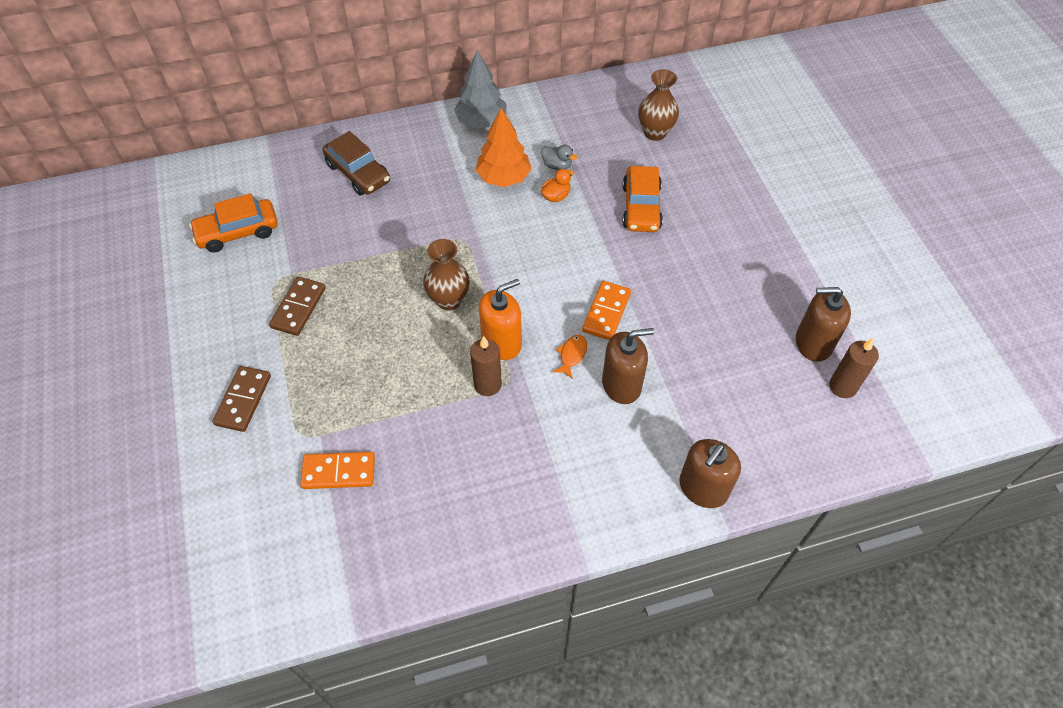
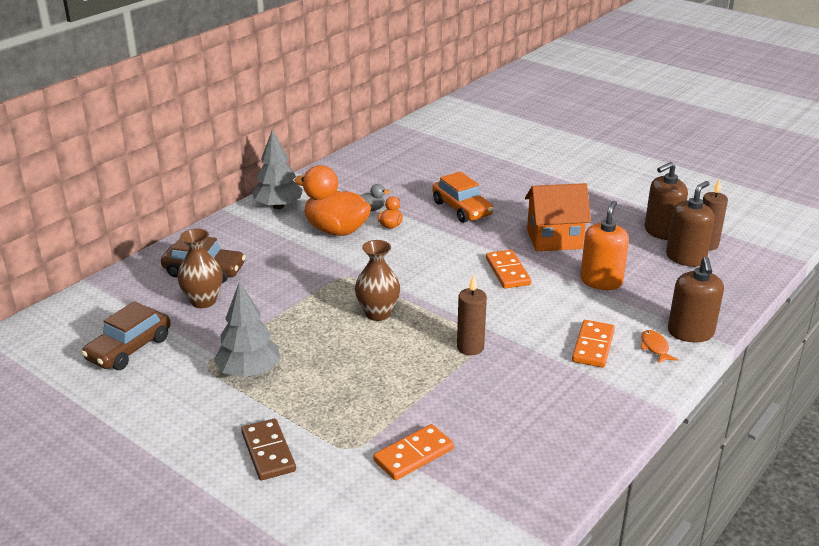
camera: 35 degrees left, 25 degrees down
(238, 232) = (129, 349): orange car -> brown car
(298, 308) = (249, 372): brown domino -> grey tree
(501, 342) = (451, 320): orange soap dispenser -> orange soap dispenser (601, 281)
(503, 177) = (336, 230): orange tree -> orange duck
(572, 355) = (512, 304): orange fish -> orange fish (655, 347)
(594, 448) = (593, 346): none -> orange domino
(621, 385) = (568, 304): brown soap dispenser -> brown soap dispenser (685, 258)
(655, 133) = (422, 168): brown vase -> brown vase (203, 301)
(692, 294) = (554, 239): none -> orange house

